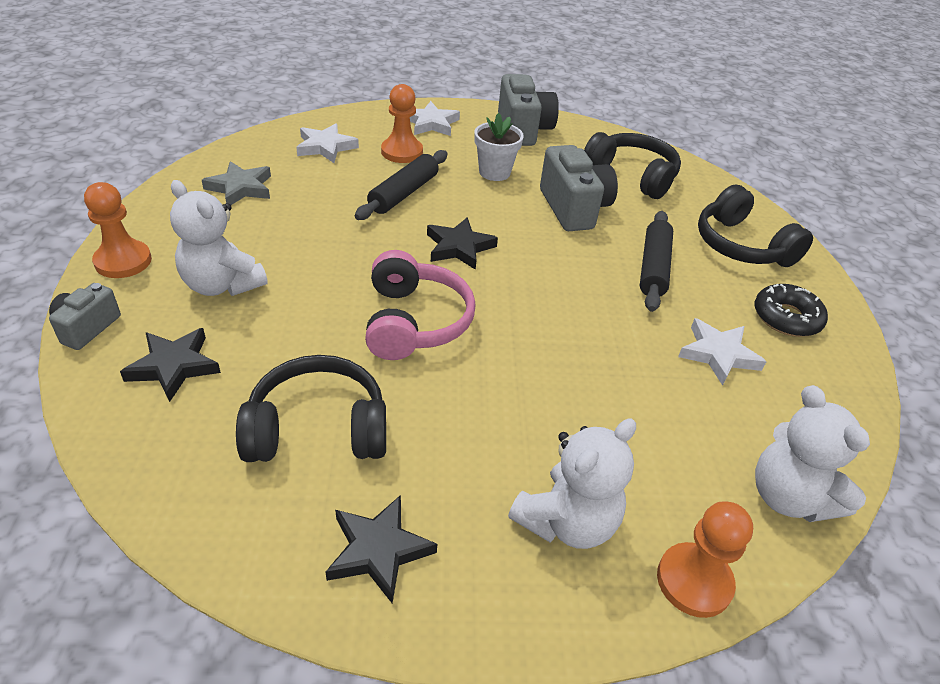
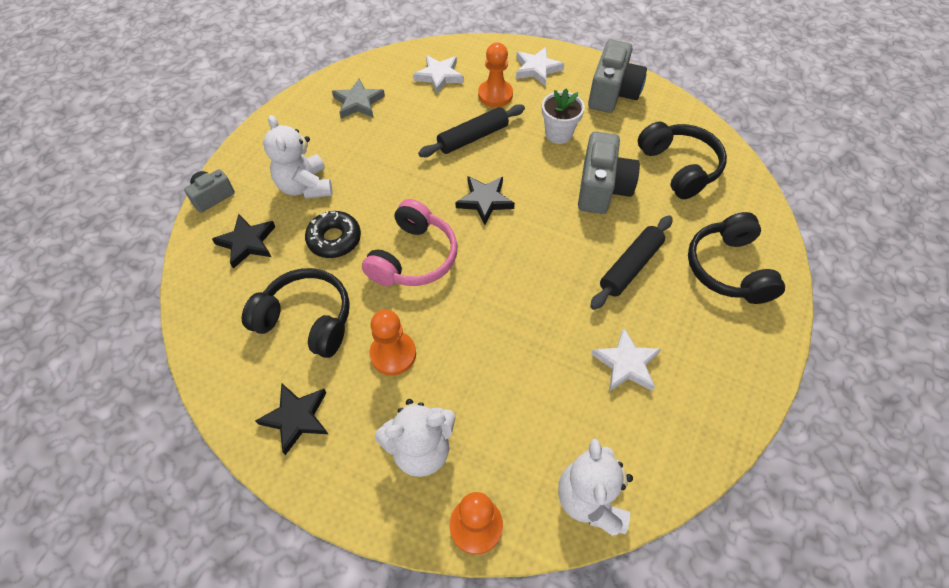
camera: 30 degrees right, 15 degrees up
(123, 261) = (255, 149): orange pawn -> orange pawn (393, 354)
(786, 318) = (713, 351): black donut -> black donut (334, 239)

